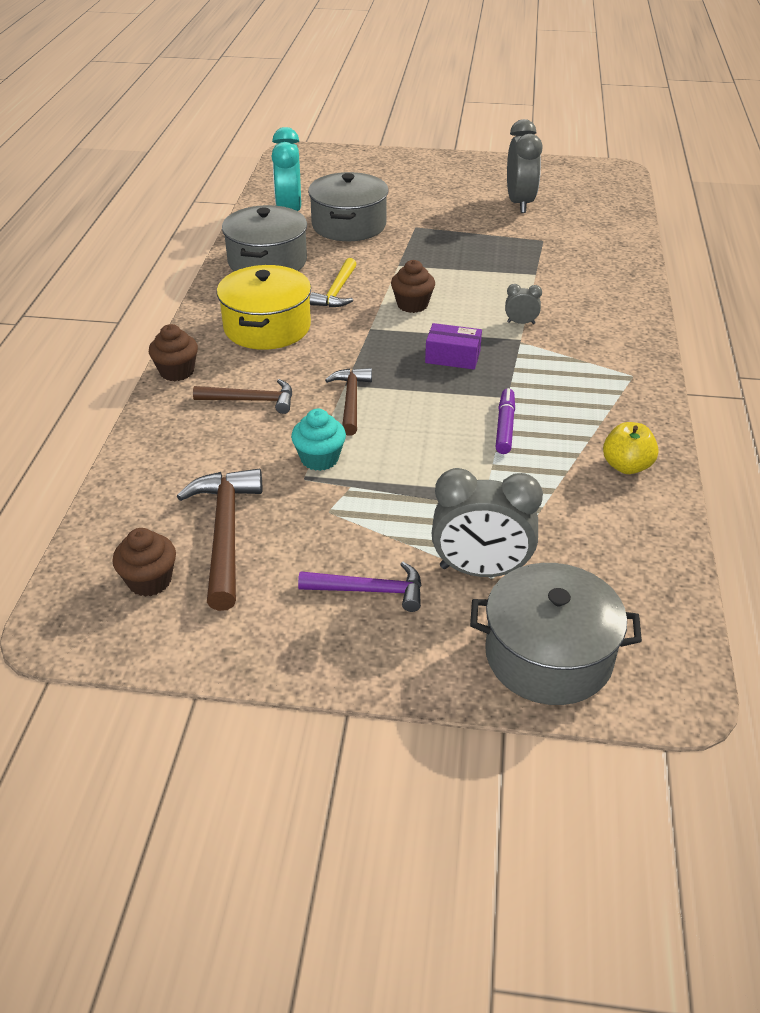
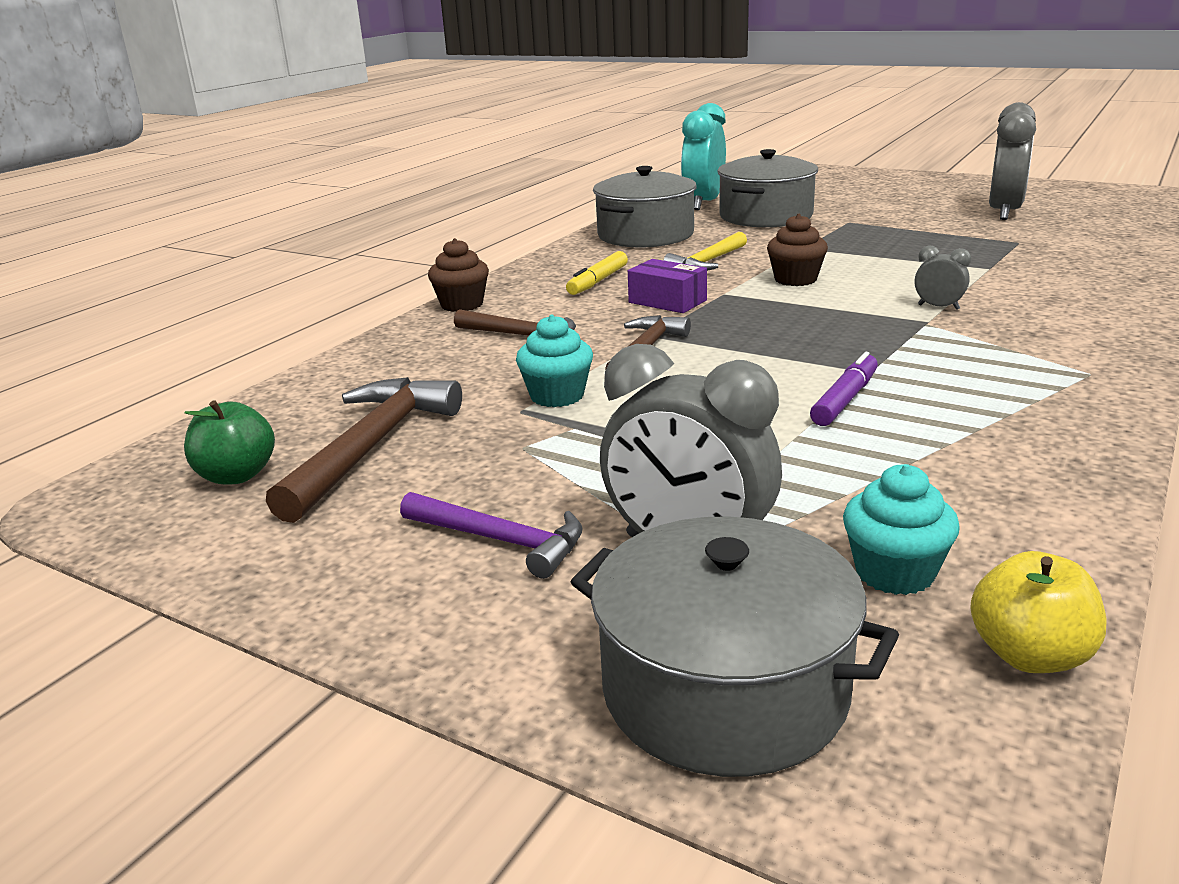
camera: 25 degrees right, 15 degrees down
(149, 581) = (236, 475): brown cupcake -> green apple
(267, 327) = (598, 281): yellow pot -> yellow marker
(452, 357) = (816, 327): purple box -> purple box (667, 301)
(593, 559) = (894, 572): none -> turquoise cupcake
(626, 466) = (1024, 469): yellow apple -> yellow apple (1030, 655)

